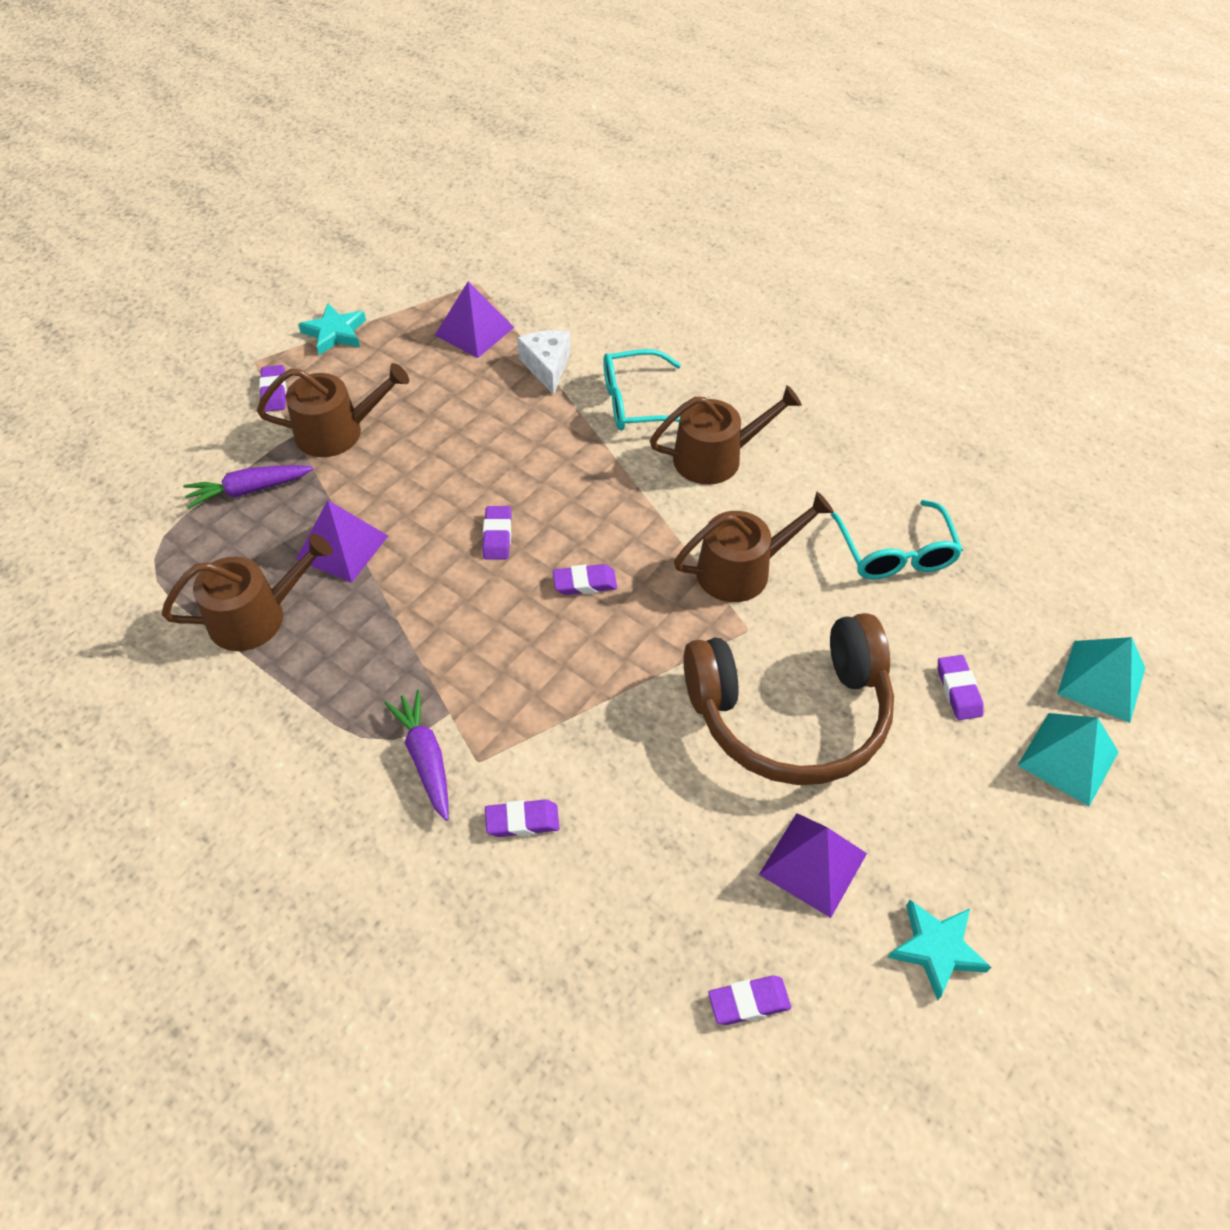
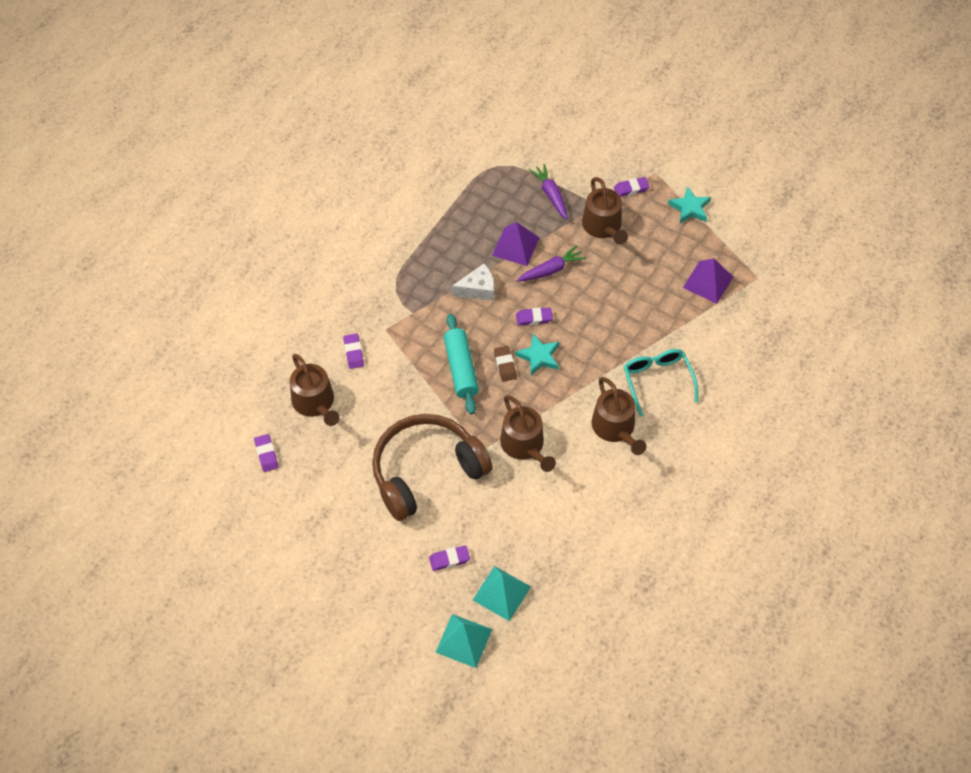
camera: 85 degrees right, 5 degrees up
(256, 616) = (464, 218): brown watering can -> brown watering can (315, 403)
(425, 758) = (385, 307): purple carrot -> purple carrot (551, 270)
(547, 366) = (682, 327): white cheese -> white cheese (478, 289)
(583, 646) = (461, 369): none -> turquoise rolling pin
(585, 583) = (505, 365): purple eraser -> brown eraser
(790, 713) = (426, 472): brown headphones -> brown headphones turned 75 degrees clockwise
(813, 863) = (337, 482): purple pyramid -> none
(895, 553) = (549, 531): turquoise glasses -> none
(936, 949) = (294, 537): turquoise star -> turquoise star (539, 356)
(1068, 758) = (408, 614): turquoise pyramid -> turquoise pyramid (501, 593)

